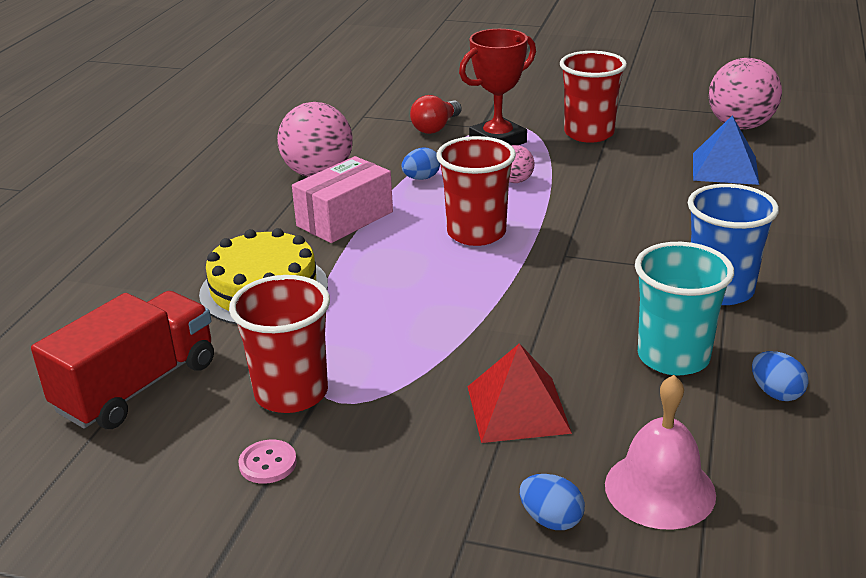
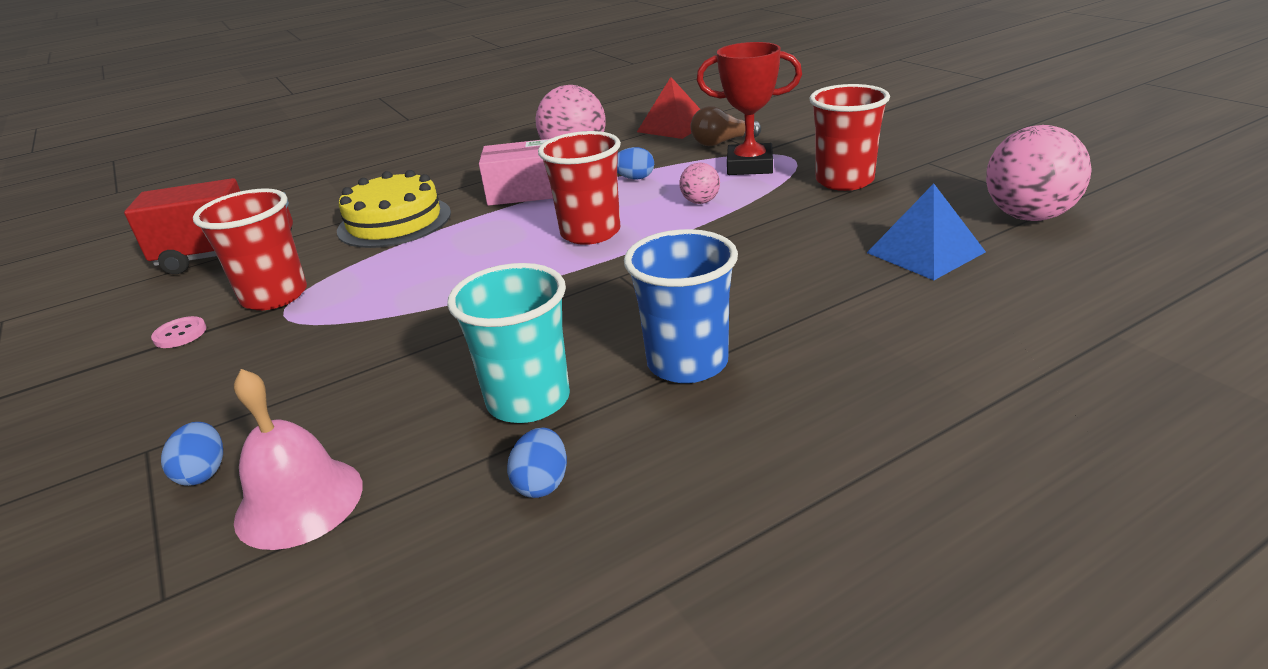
camera: 45 degrees right, 0 degrees up
(436, 127) = (721, 143): red light bulb -> brown light bulb
(518, 409) = (351, 378): red pyramid -> red pyramid (674, 126)

